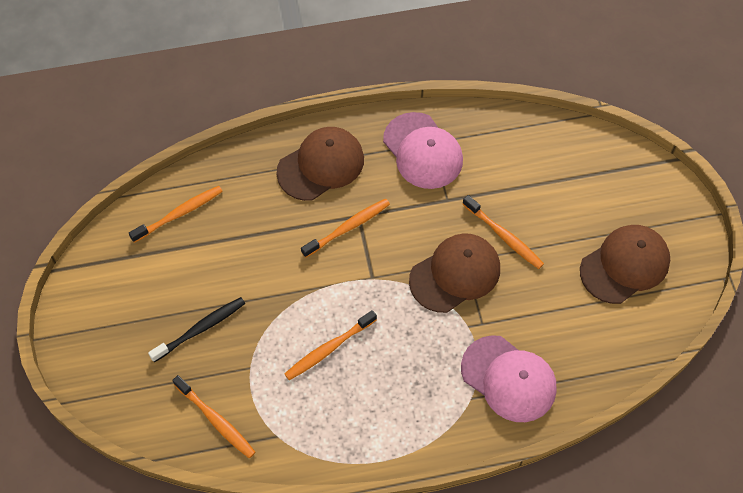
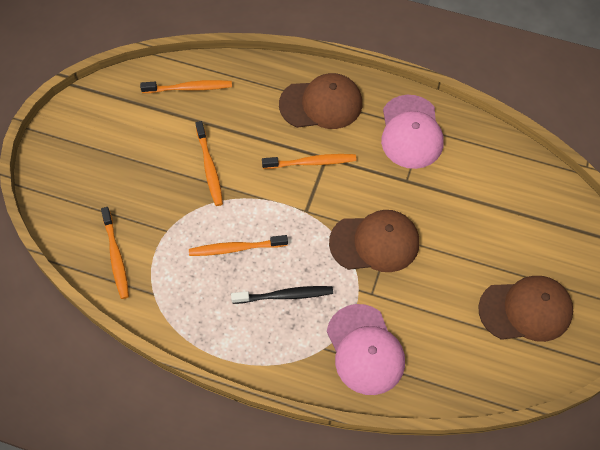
camera: 30 degrees right, 0 degrees up
(200, 329) = (149, 182): black toothbrush -> black toothbrush (285, 295)
(504, 236) = (435, 233): orange toothbrush -> orange toothbrush (209, 168)

